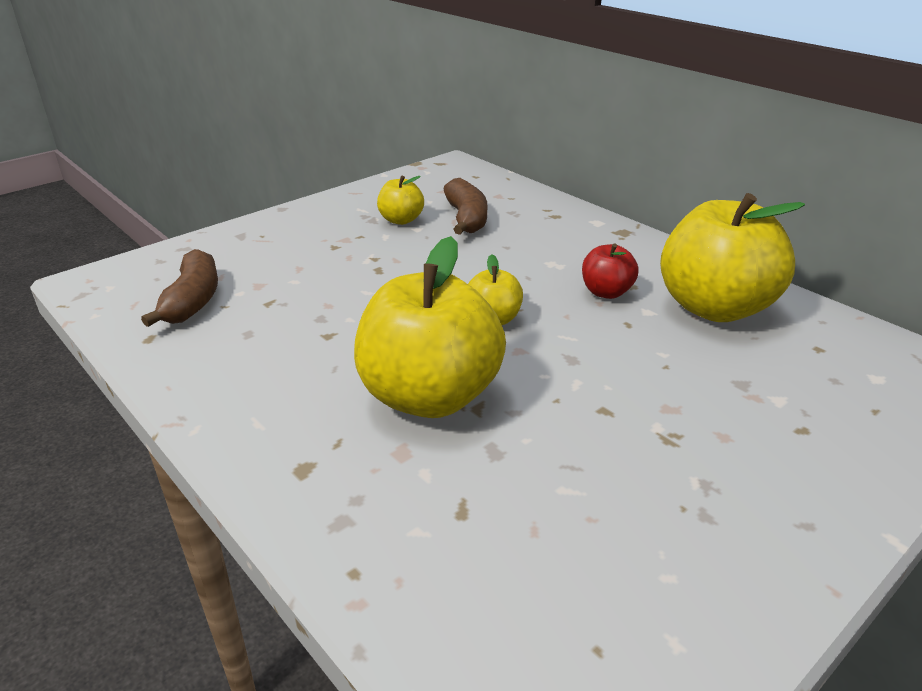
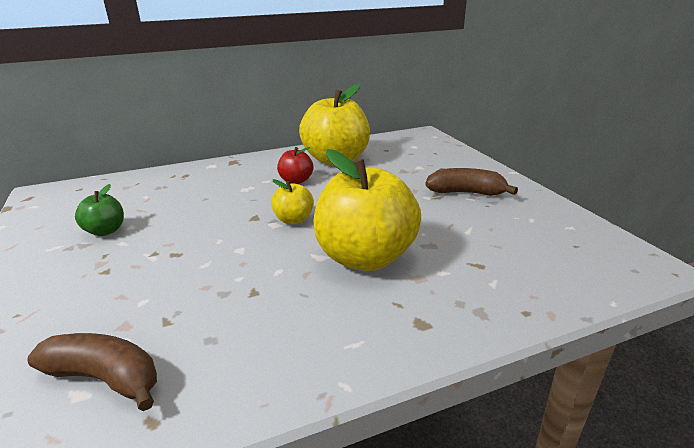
camera: 70 degrees left, 5 degrees down
(401, 220) = (105, 231): yellow apple -> green apple
(466, 218) = (144, 204): brown banana -> brown banana (466, 193)

